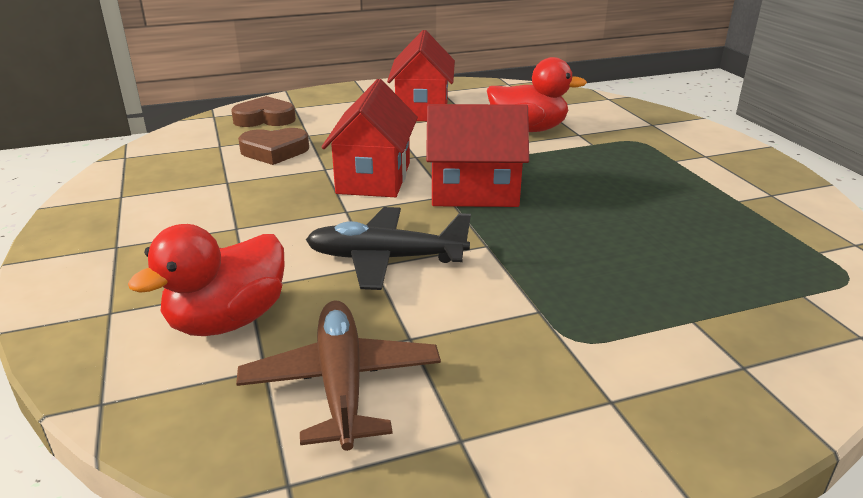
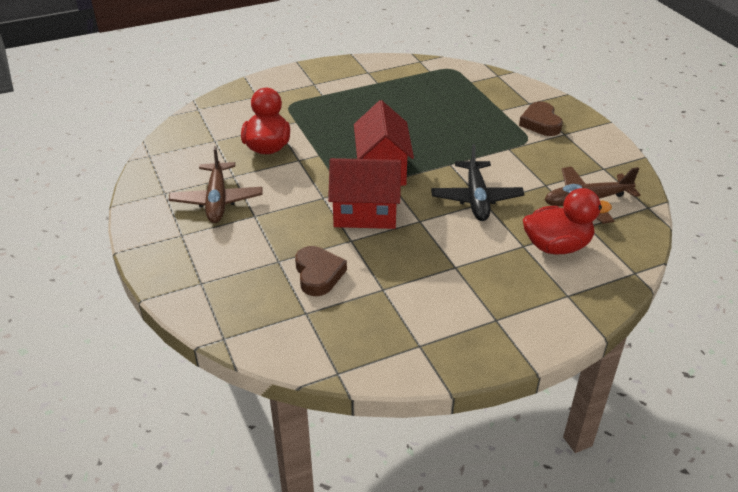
camera: 95 degrees left, 10 degrees up
(228, 321) = (557, 246): red duck -> red duck turned 45 degrees counterclockwise
(265, 119) = (235, 297): brown heart -> brown heart (540, 123)
(422, 110) = (217, 200): red house -> brown plane

